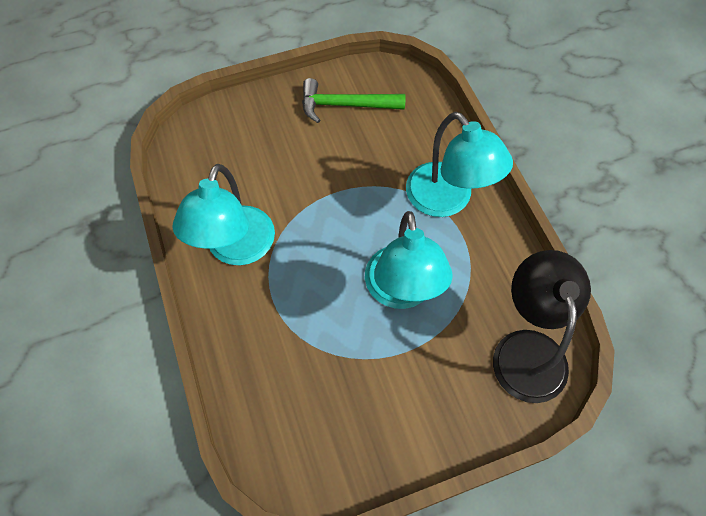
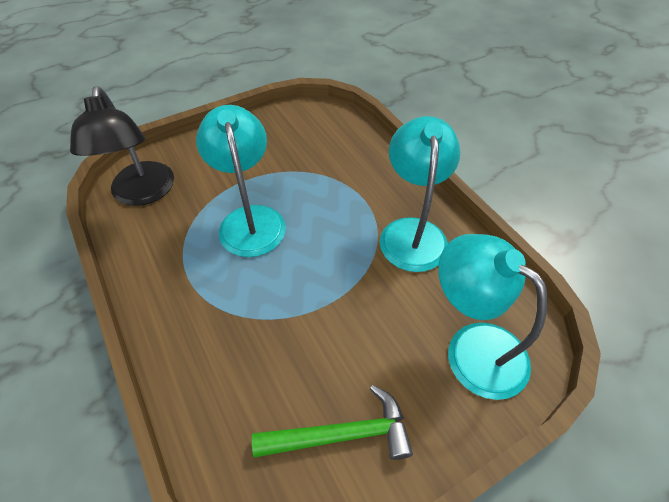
camera: 170 degrees right, 10 degrees down
(447, 200) = (200, 312): turquoise lamp -> turquoise lamp (472, 347)

